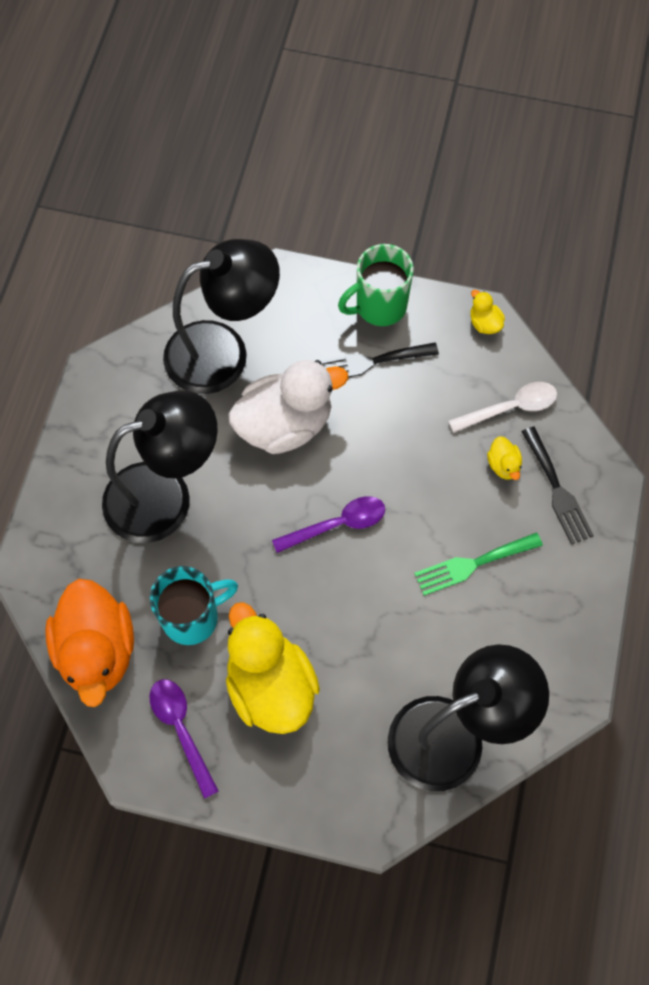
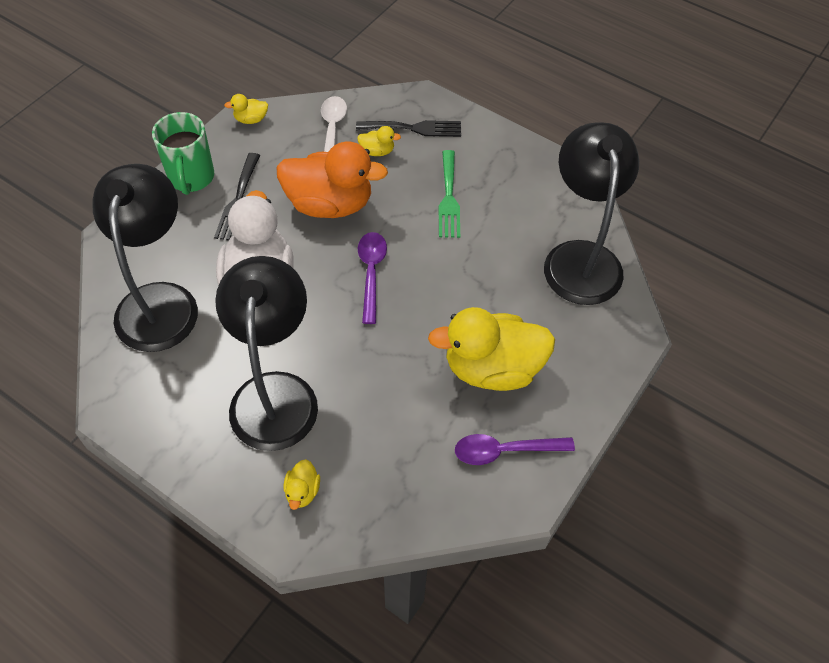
camera: 70 degrees left, 10 degrees down
(76, 562) = (302, 491): none -> yellow duck
(97, 651) = (401, 499): orange duck -> orange duck (330, 204)
(192, 617) = (404, 408): turquoise mug -> none

